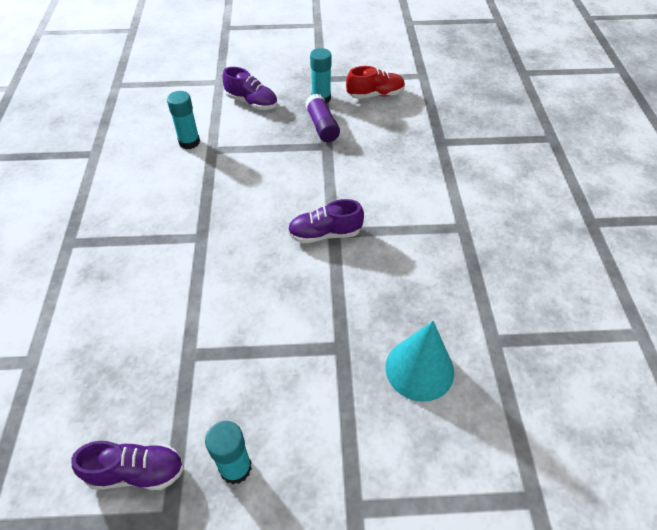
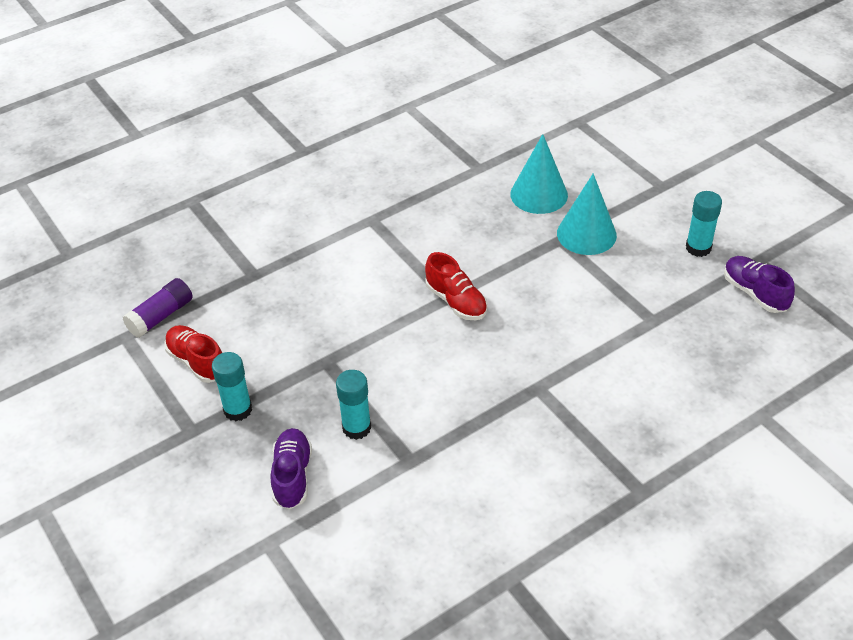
camera: 120 degrees left, 5 degrees down
(189, 142) = (414, 491): turquoise glue stick -> turquoise glue stick (356, 428)
(322, 126) = (294, 381): purple glue stick -> purple glue stick (161, 316)
(325, 234) = (456, 301): purple shoe -> red shoe
(333, 374) = (586, 234): none -> turquoise cone

